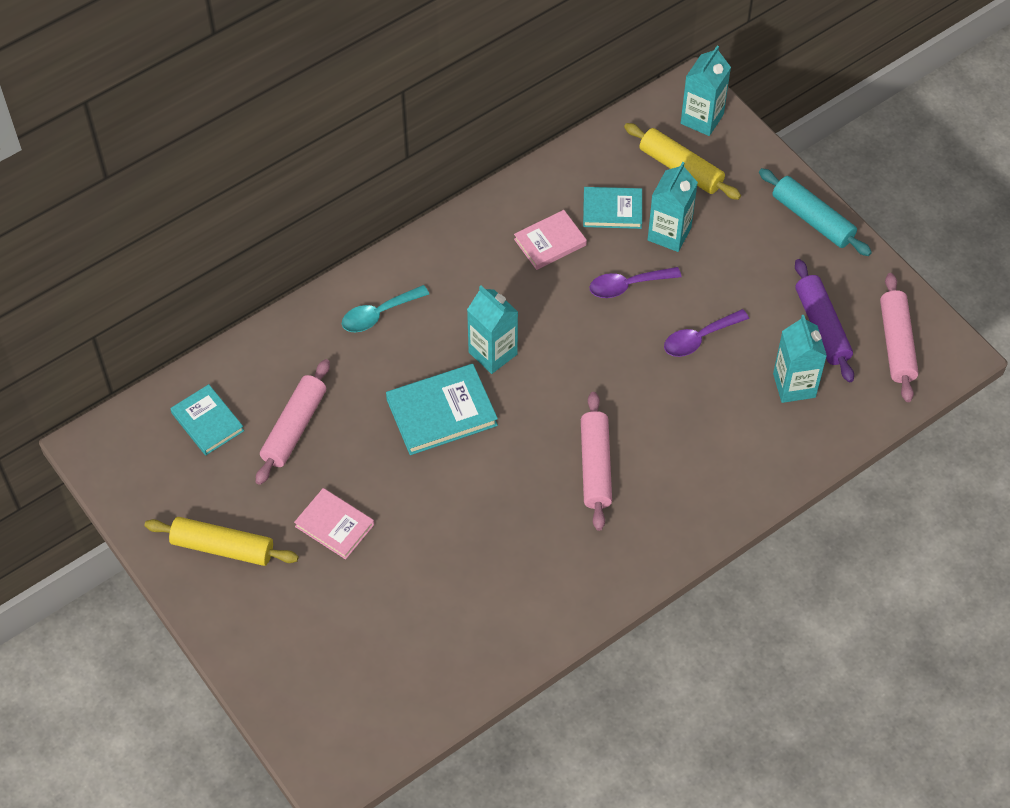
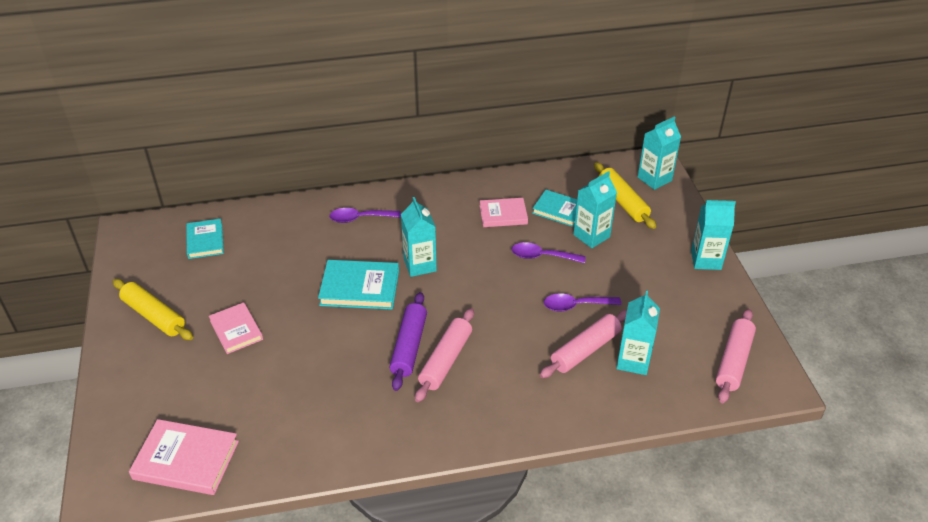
camera: 25 degrees right, 15 degrees down
(294, 427) = (256, 263): pink rolling pin -> pink rolling pin (585, 350)
(379, 314) = (360, 218): turquoise spoon -> purple spoon
(391, 698) = (186, 460): none -> pink book
(812, 219) = (706, 260): turquoise rolling pin -> turquoise carton
(822, 326) = (677, 329): purple rolling pin -> purple rolling pin (409, 346)

